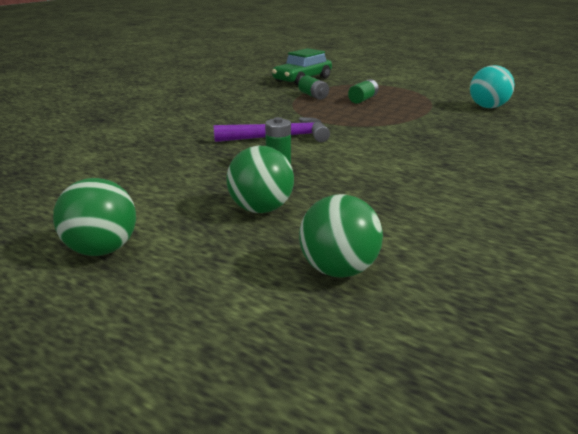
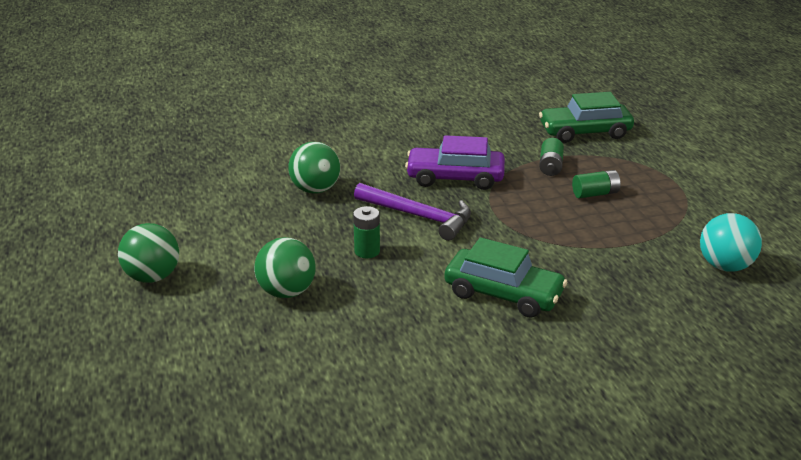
camera: 40 degrees right, 5 degrees up
(264, 114) = (455, 178): none -> purple car
(338, 270) = (257, 369): green ball -> green ball (315, 189)
(413, 154) = (503, 294): none -> green car

